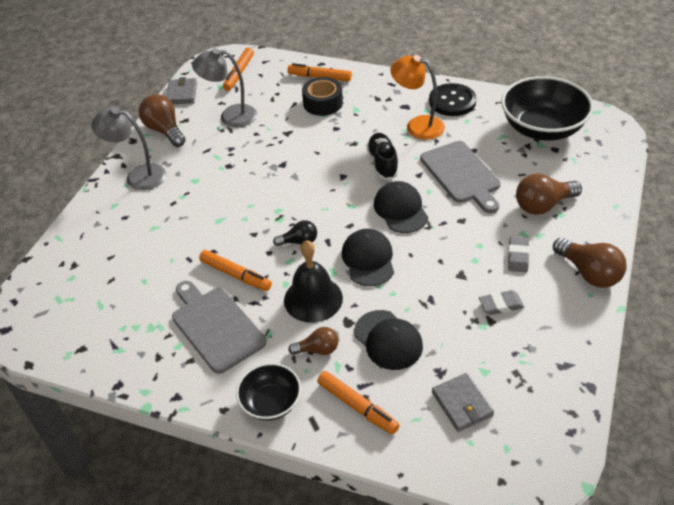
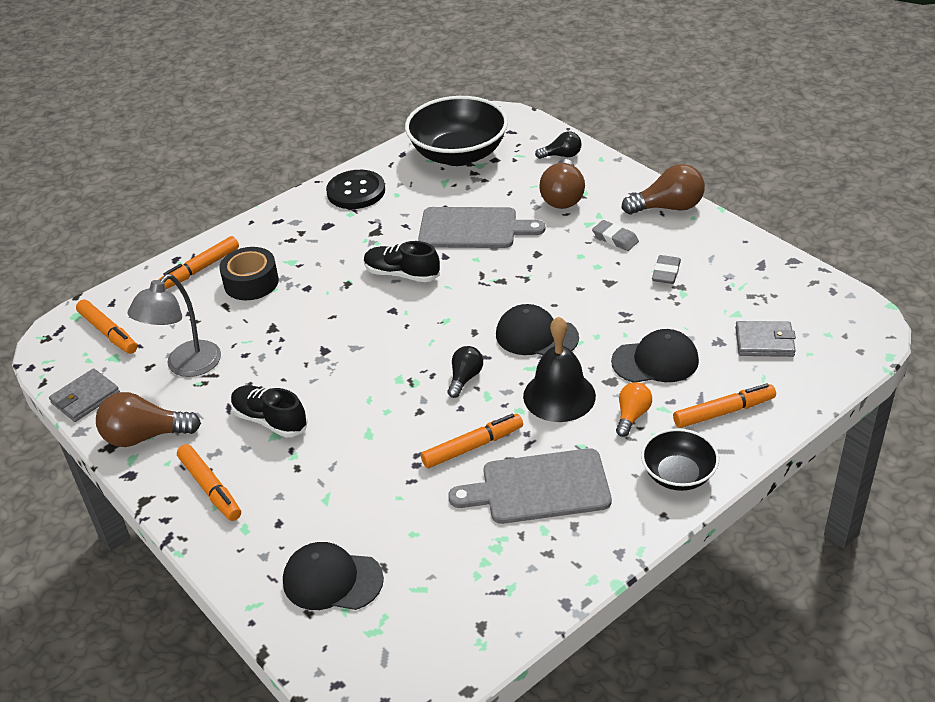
camera: 60 degrees left, 5 degrees down
(138, 176) = (210, 488): grey lamp -> orange marker
(182, 93) = (85, 398): grey wallet -> grey wallet turned 75 degrees counterclockwise
(206, 172) = (270, 420): none -> black shoe
(317, 349) = (632, 416): brown light bulb -> orange light bulb
(400, 210) = (485, 287): black cap -> black cap (332, 580)
(417, 125) = (368, 228): orange lamp -> none
(596, 182) = (562, 155): none -> black light bulb

